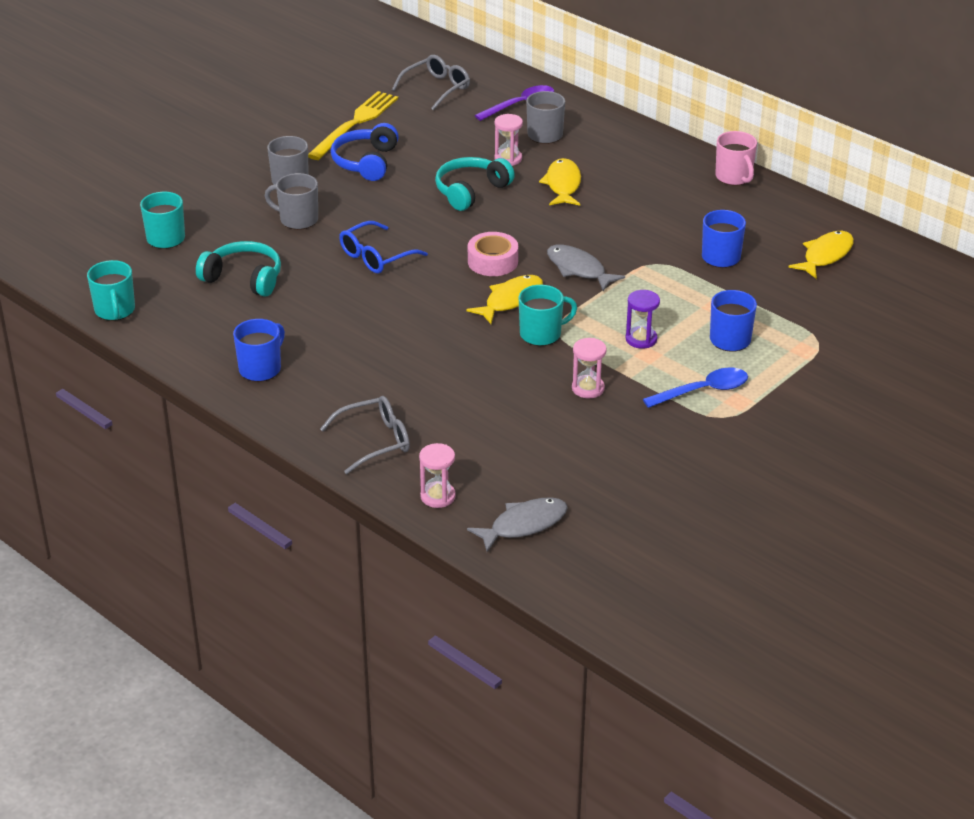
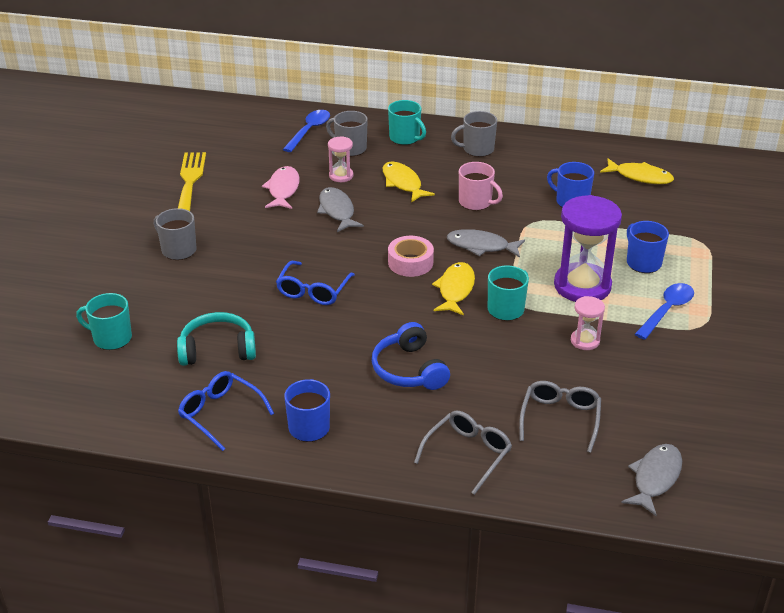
camera: 30 degrees left, 0 degrees up
(115, 310) = (125, 423): turquoise mug -> turquoise mug (405, 138)
(197, 331) = (220, 414): none -> blue glasses
(297, 219) = (216, 281): grey mug -> grey mug (477, 149)
(366, 162) = (229, 214): blue headphones -> blue headphones (409, 369)
(436, 88) = (230, 137): grey glasses -> grey glasses (560, 419)
(438, 496) = (565, 482): pink hourglass -> none
(439, 155) = (283, 189): none -> pink fish
(471, 191) = (337, 211): turquoise headphones -> grey fish
(520, 105) = (309, 131): purple spoon -> blue spoon
(641, 339) = (582, 286): purple hourglass -> purple hourglass, size x2.07
(734, 177) = (520, 139): pink mug -> pink mug (476, 202)
(825, 255) = (640, 177): yellow fish -> yellow fish turned 105 degrees clockwise

